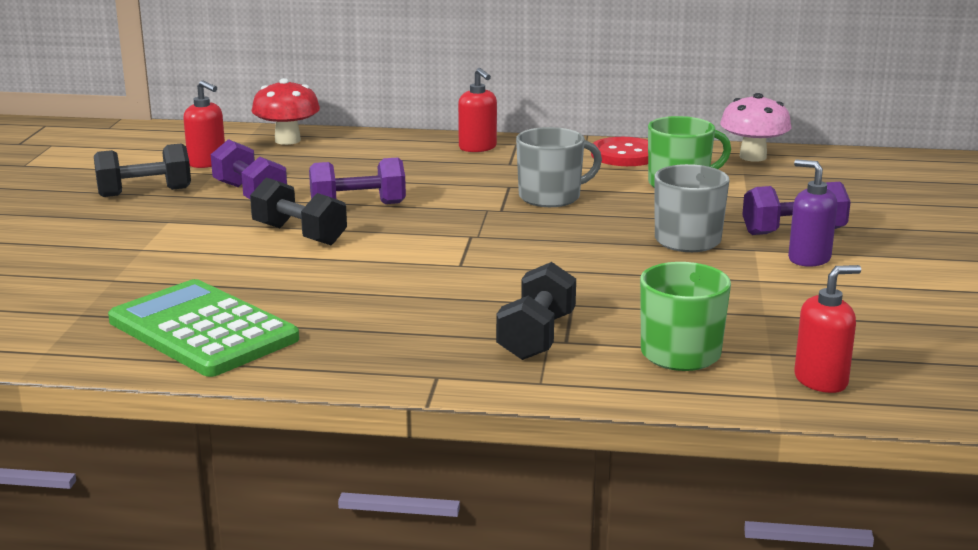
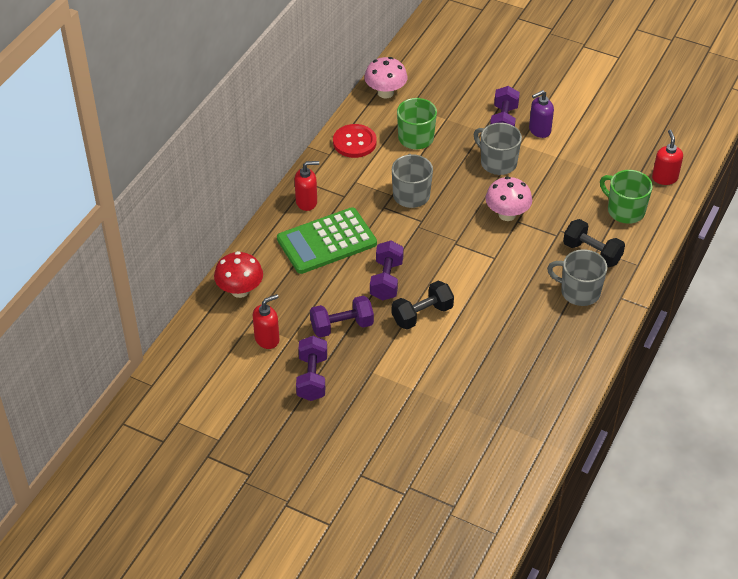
camera: 70 degrees left, 25 degrees up
(145, 192) = (312, 378): black dumbbell -> purple dumbbell
(203, 330) = (540, 375): green calculator -> green calculator (326, 241)
(426, 338) = (579, 292): none -> grey mug
(571, 261) = (507, 214): none -> pink mushroom

